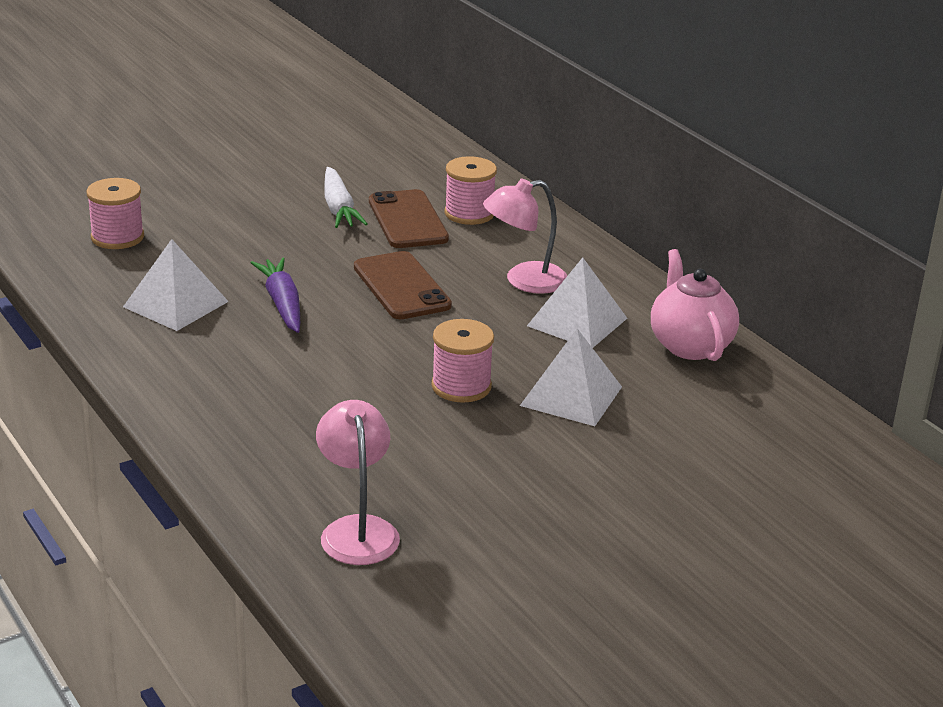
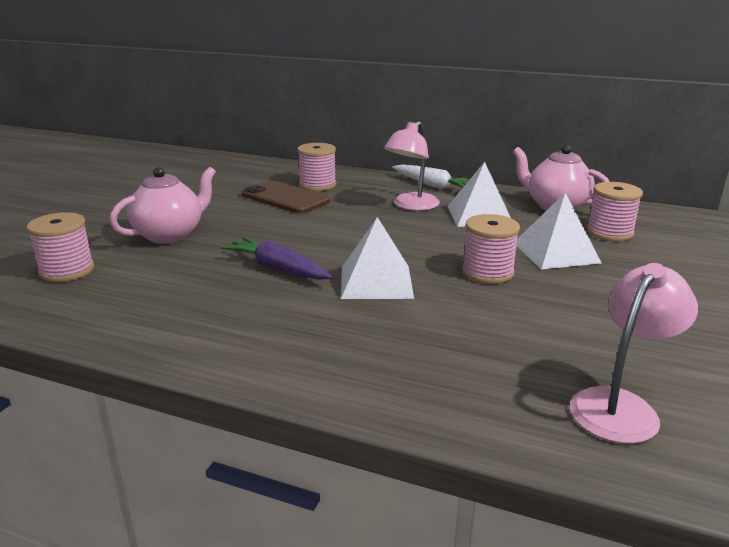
camera: 35 degrees left, 5 degrees down
(176, 304) = (189, 298): white pyramid -> white pyramid (376, 282)
(240, 228) = (170, 235): none -> pink teapot
(339, 208) = (227, 204): white carrot -> white carrot (433, 185)
(357, 529) = (621, 406): pink lamp -> pink lamp turned 90 degrees clockwise
(401, 286) = (344, 231): brown phone -> none
(681, 400) = (609, 232): none -> pink spool

